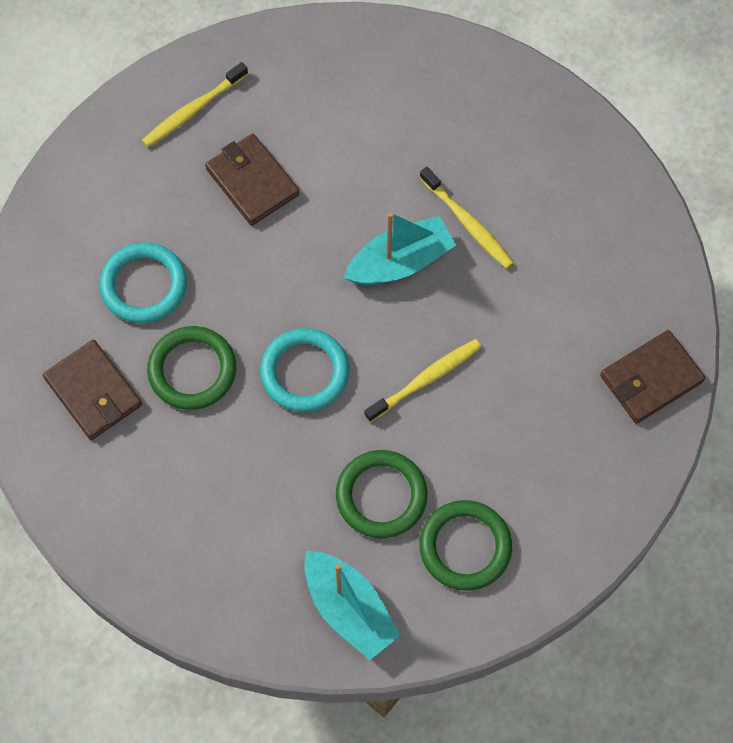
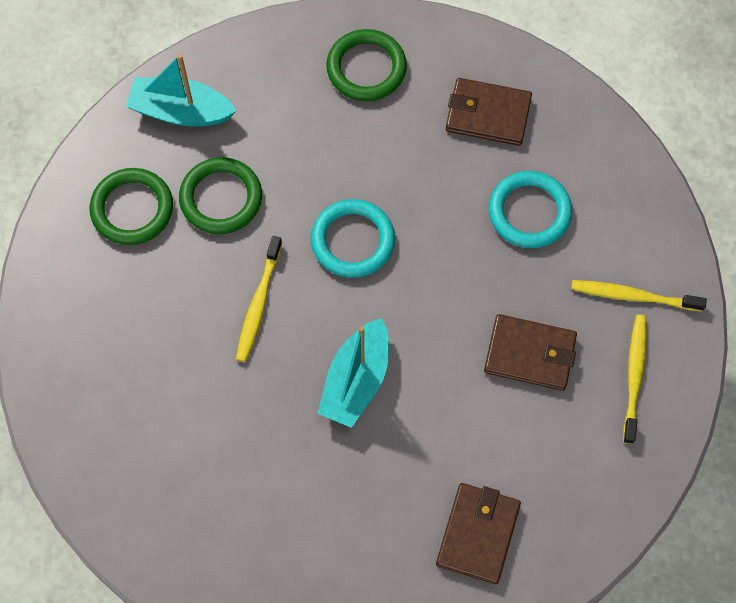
camera: 140 degrees right, 0 degrees up
(192, 370) = (434, 181): green ring -> green ring (366, 68)
(468, 223) = (330, 456): yellow toothbrush -> yellow toothbrush (633, 296)
(651, 379) = (83, 439): brown wallet -> brown wallet (478, 534)

